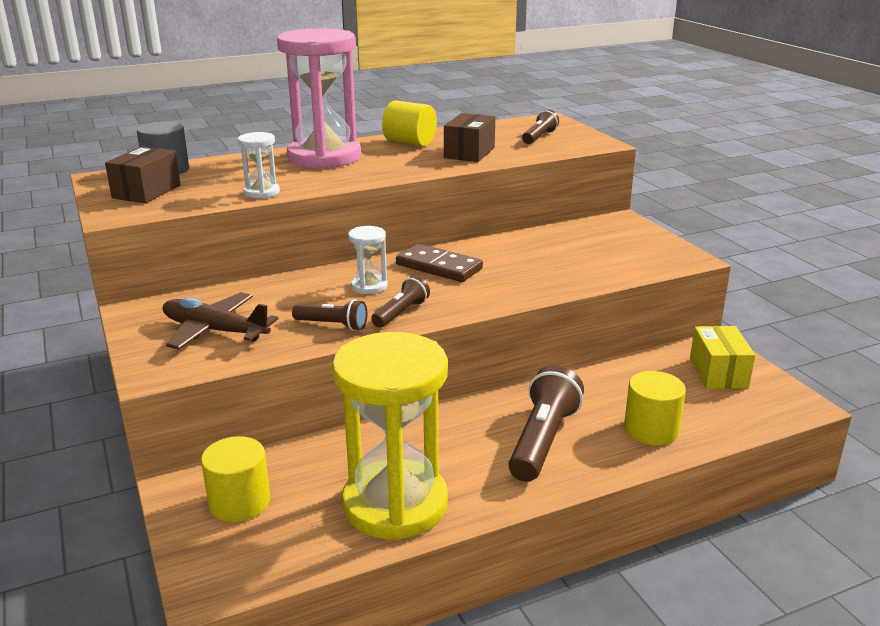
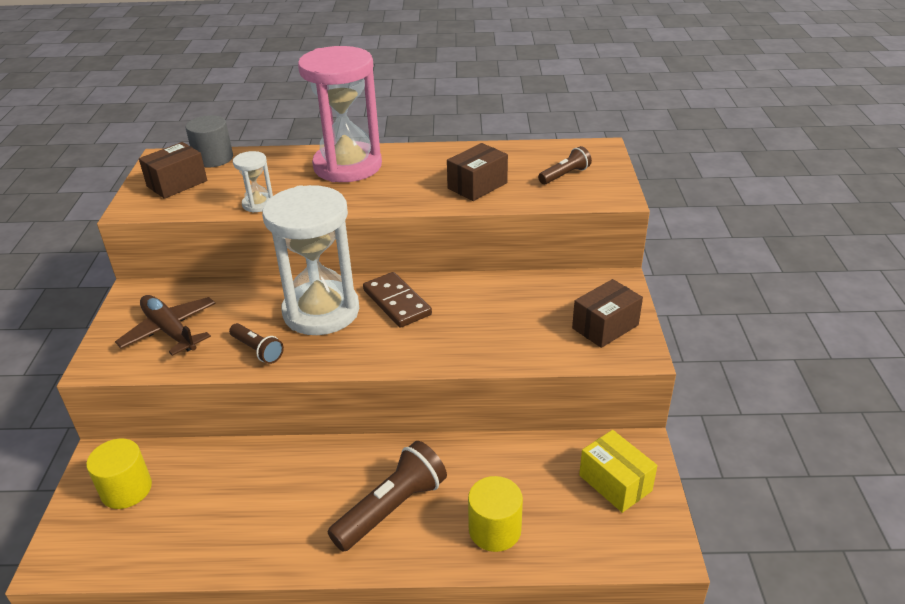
camera: 25 degrees right, 10 degrees up
(369, 286) = (321, 311): white hourglass -> white hourglass, size x2.31
(395, 504) = (229, 533): yellow hourglass -> none
(401, 313) = (320, 351): brown flashlight -> none
(410, 143) = (437, 160): yellow cylinder -> none
(643, 248) = (605, 326): none -> brown box
(718, 373) = (615, 483): yellow box -> yellow box turned 60 degrees counterclockwise

